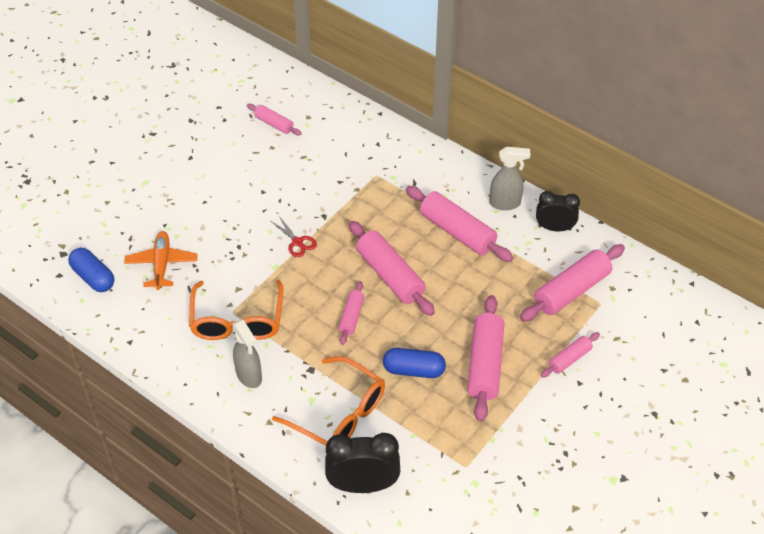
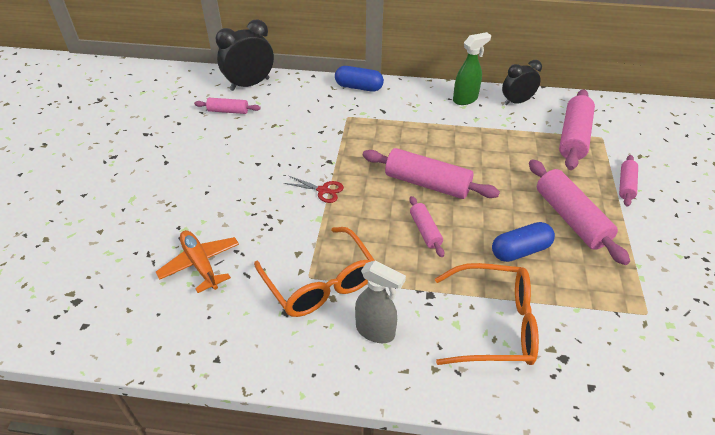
camera: 30 degrees left, 5 degrees down
(93, 277) = (129, 310): blue capsule -> blue capsule (359, 87)
(363, 485) = (582, 384): black clock -> black clock (250, 84)
(457, 231) = (449, 131): pink rolling pin -> none
(505, 203) = (465, 99): grey spray bottle -> green spray bottle

